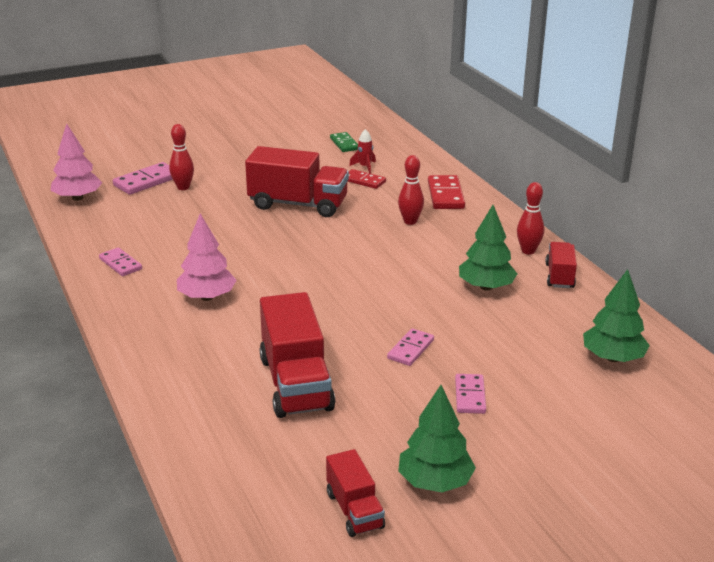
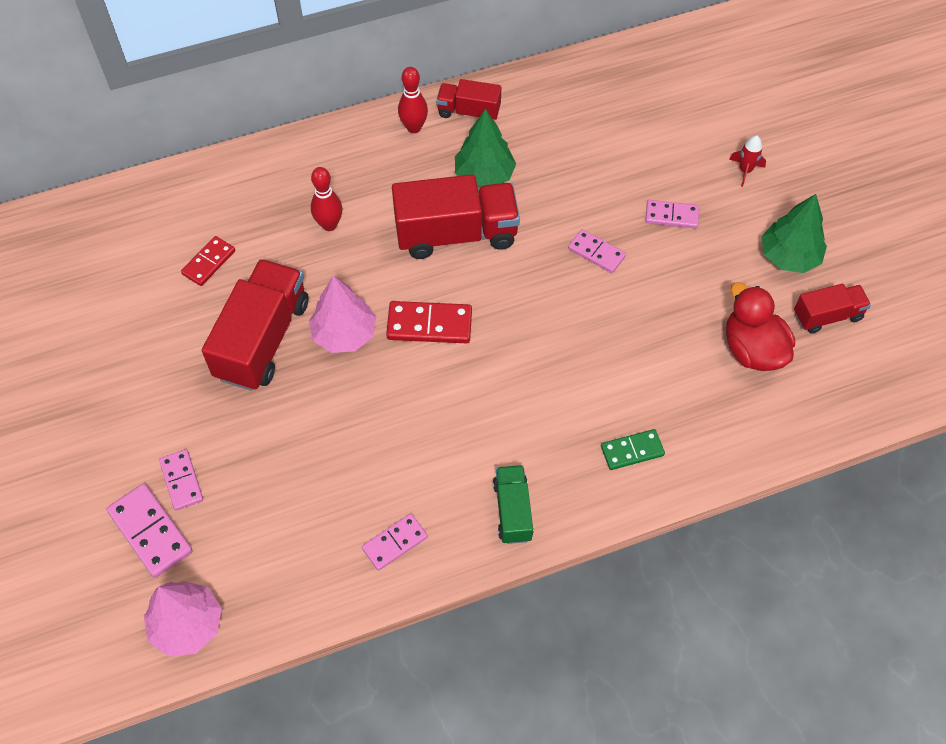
camera: 85 degrees left, 30 degrees up
(138, 312) = (512, 511): none -> green truck
(183, 187) = (182, 481): red bowling pin -> pink domino
(207, 297) = (483, 439): pink tree -> pink tree (344, 334)
(295, 383) = (652, 353): red truck -> red truck (456, 234)
(304, 450) = (752, 349): none -> red duck
(344, 144) = (83, 276): green domino -> green domino (632, 451)
(365, 167) = (166, 258): red rocket -> red rocket (745, 170)
(445, 195) = (267, 182): red domino -> red domino (429, 324)
(613, 358) = (614, 102): green tree -> none

